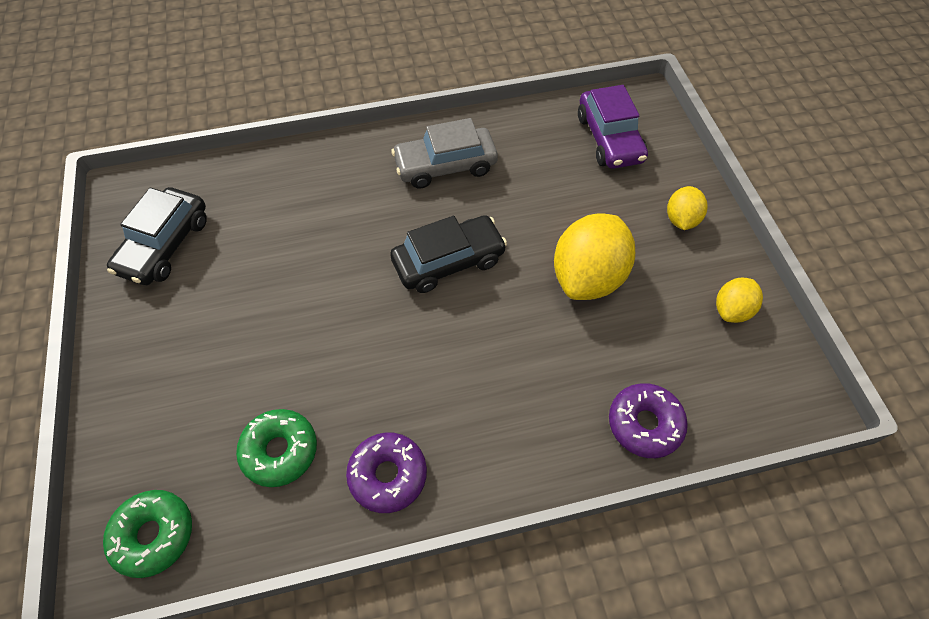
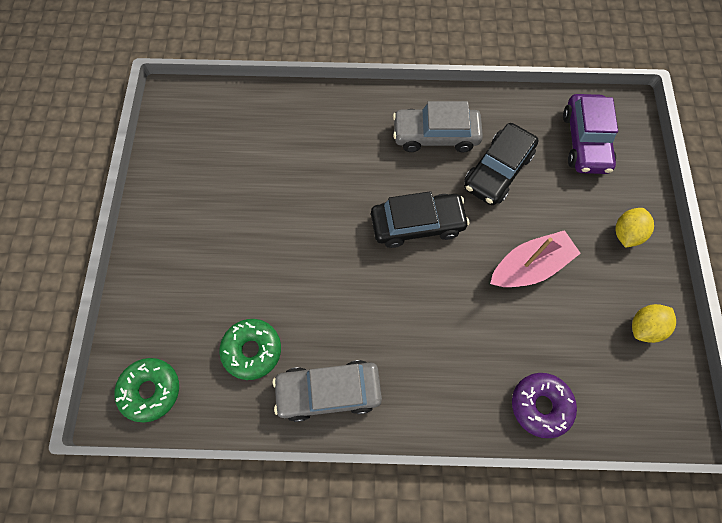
camera: 15 degrees right, 10 degrees up
(165, 245) = (196, 156): black car -> black car (497, 171)
(388, 475) = (328, 391): purple donut -> grey car
(588, 277) = (529, 266): yellow lemon -> pink boat

